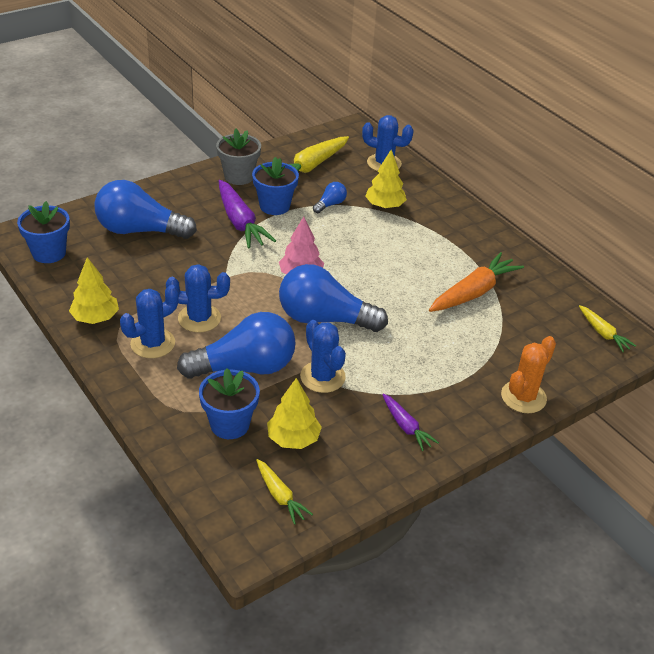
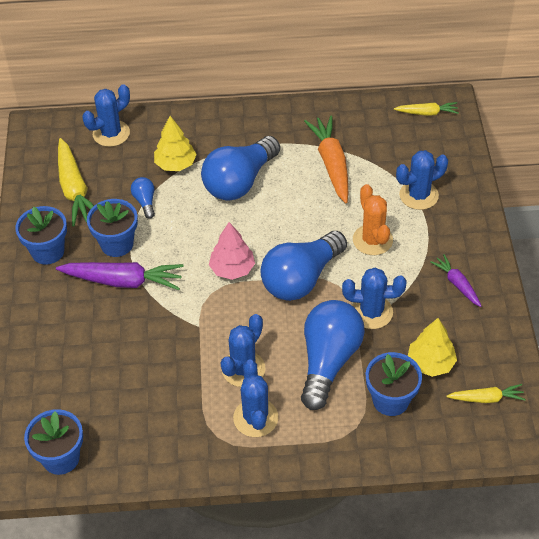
camera: 55 degrees left, 10 degrees up
(95, 318) = (190, 451): yellow tree -> none
(140, 230) = (78, 366): blue light bulb -> blue light bulb (240, 181)
(239, 176) = (48, 251): grey flower pot -> blue flower pot
(406, 427) = (457, 284): purple carrot -> purple carrot turned 120 degrees counterclockwise
(492, 362) = (418, 195): none -> blue cactus
(523, 397) = (466, 197): orange cactus -> orange cactus (372, 240)

